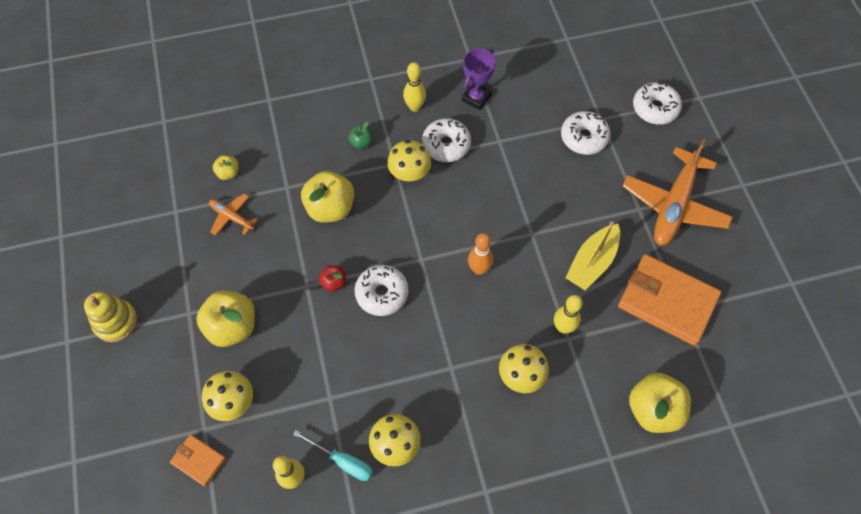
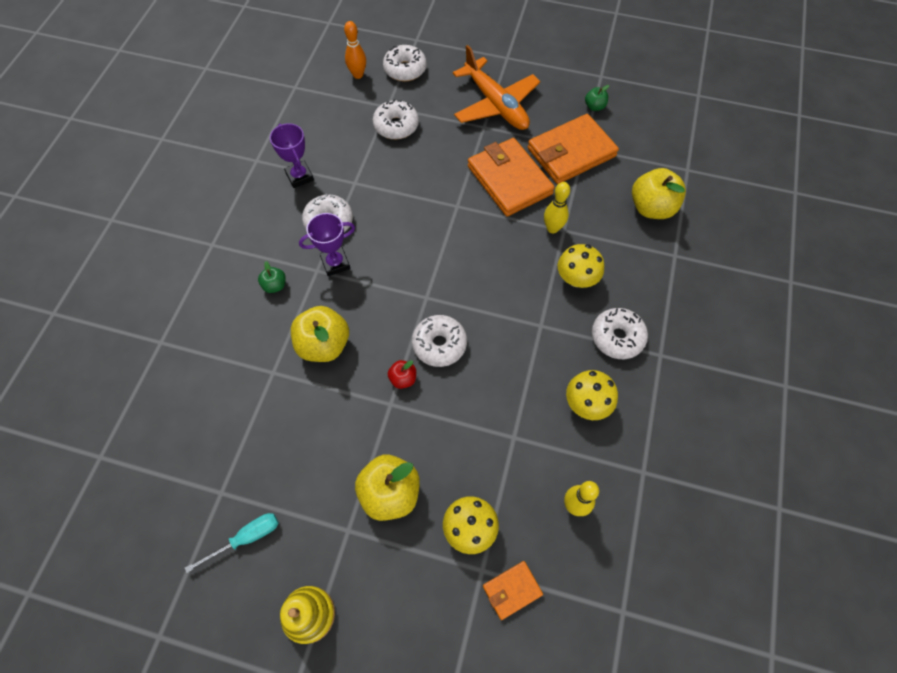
camera: 60 degrees left, 0 degrees up
(228, 173) = (216, 419): yellow apple -> none
(232, 217) = (268, 439): orange plane -> none
(342, 461) = (579, 455): turquoise screwdriver -> turquoise screwdriver (246, 538)
(409, 173) = (335, 263): yellow mushroom -> purple trophy
(415, 107) = (271, 225): yellow bowling pin -> none
(479, 269) = (464, 259): orange bowling pin -> orange bowling pin (358, 75)
(480, 442) = (617, 337): none -> white donut
(592, 262) = (509, 180): yellow boat -> orange wallet
(744, 296) = (594, 107): none -> green apple

